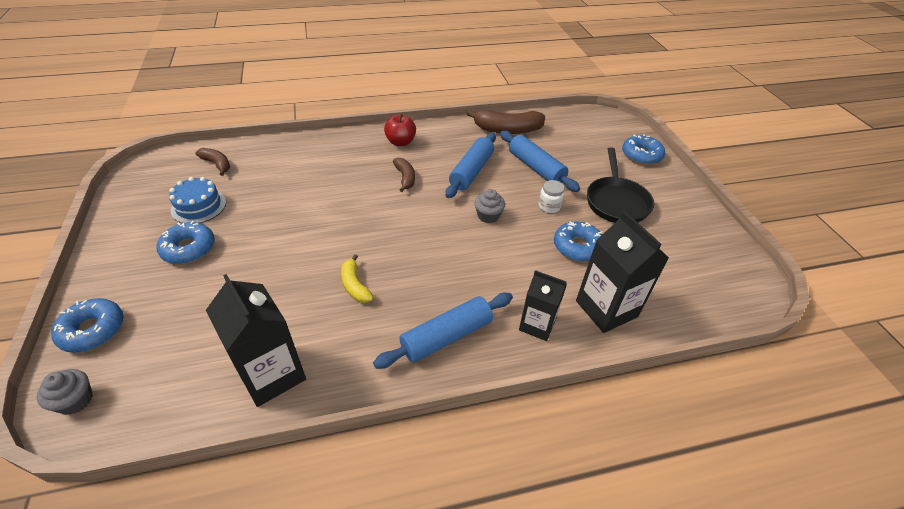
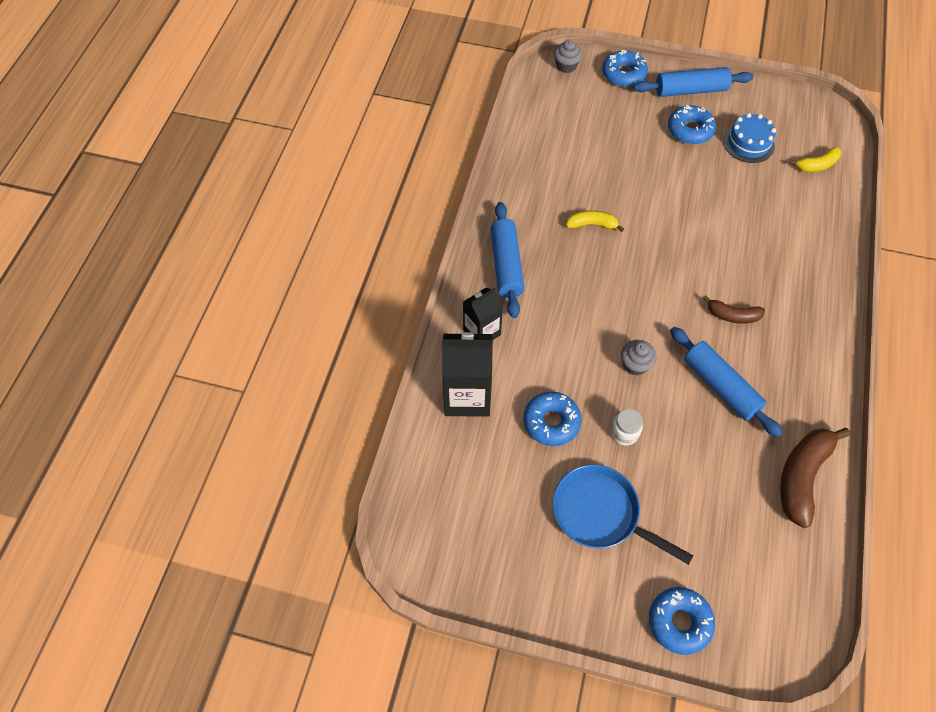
camera: 120 degrees right, 15 degrees up
(217, 164) = (817, 165): brown banana -> yellow banana
(272, 374) = (532, 156): black carton -> none
(400, 142) = (809, 338): red apple -> none
(536, 168) = (701, 462): blue rolling pin -> blue rolling pin (690, 90)
(616, 201) = (601, 513): black pan -> blue pan

